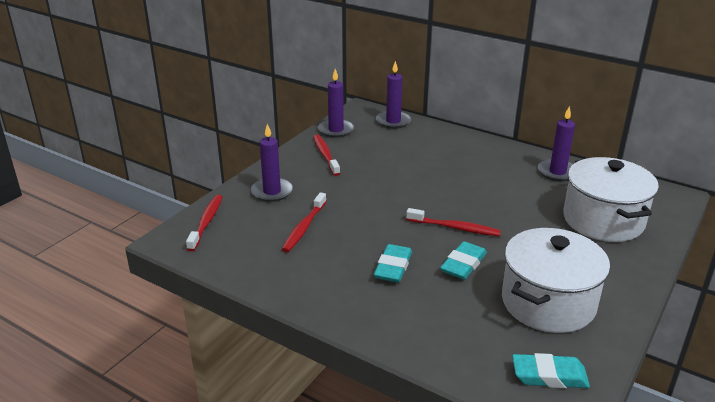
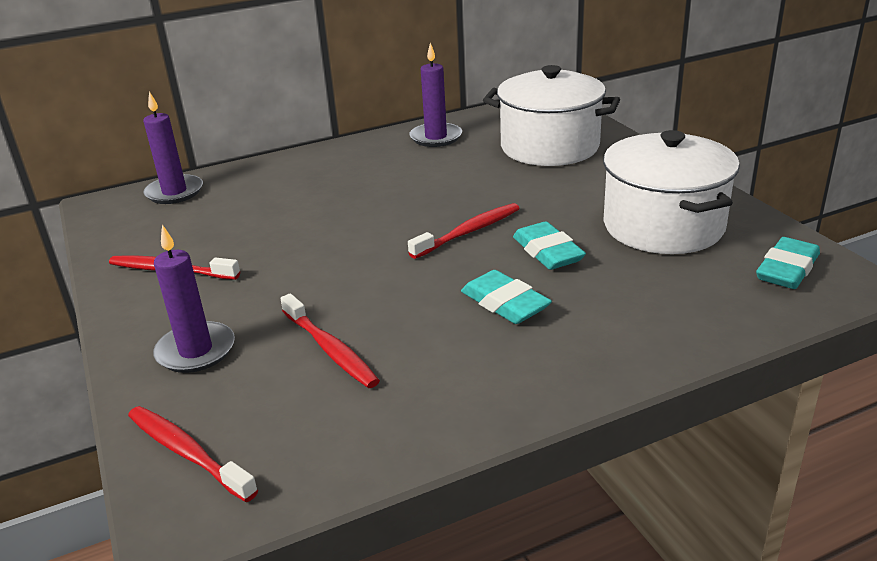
camera: 55 degrees left, 0 degrees up
(336, 130) = (120, 241): purple candle -> none

